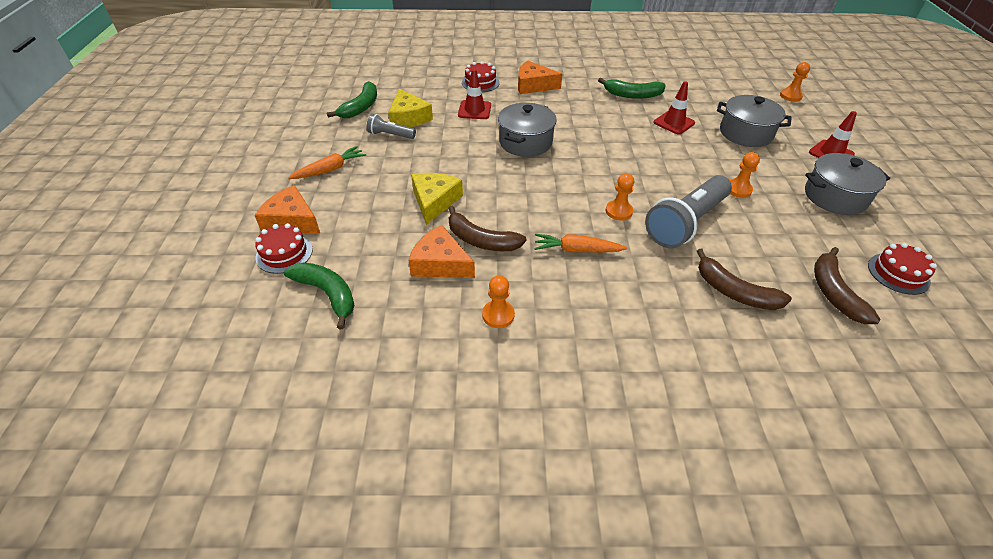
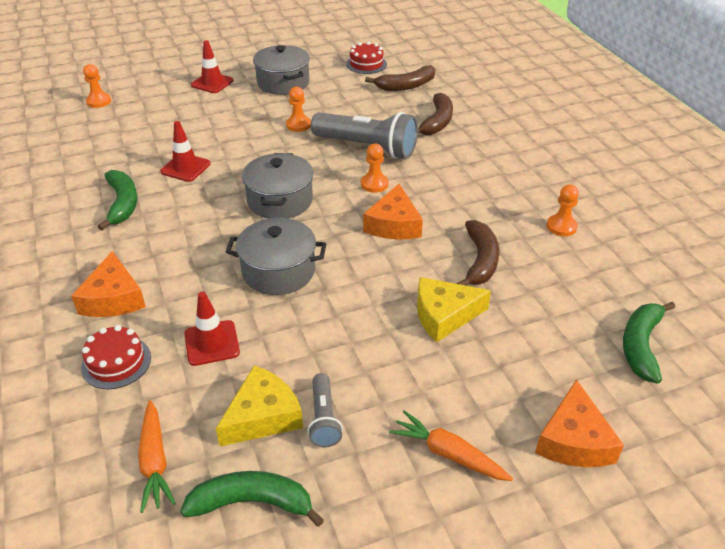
camera: 110 degrees left, 5 degrees down
(284, 253) = (626, 415): red cake -> none
(440, 263) = (533, 279): orange cheese -> orange cheese (393, 224)
(576, 250) = (448, 199): orange carrot -> orange carrot (155, 461)
(745, 133) = (192, 124): grey pot -> grey pot (280, 201)

